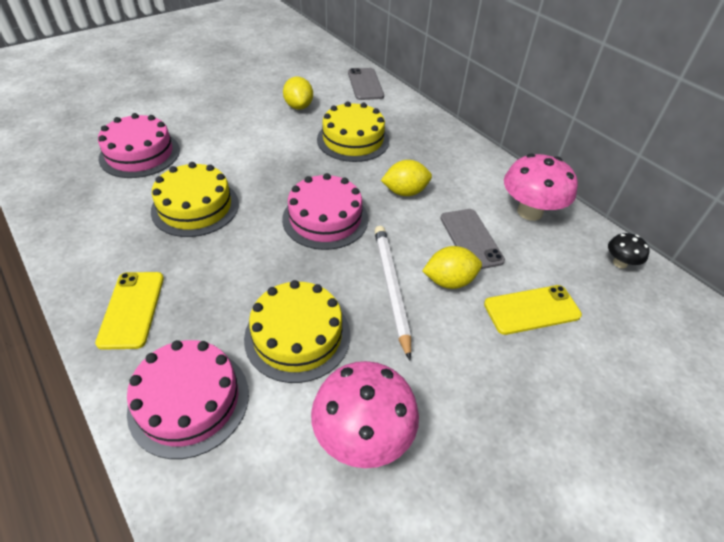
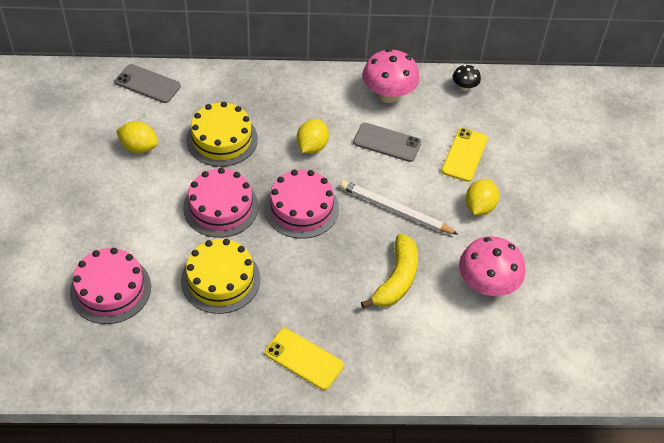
camera: 55 degrees left, 5 degrees up
(189, 401) = (405, 356): pink cake -> pink cake (221, 207)
(297, 336) = (396, 279): yellow cake -> yellow banana
(449, 281) = (413, 178): yellow lemon -> yellow lemon (479, 207)

